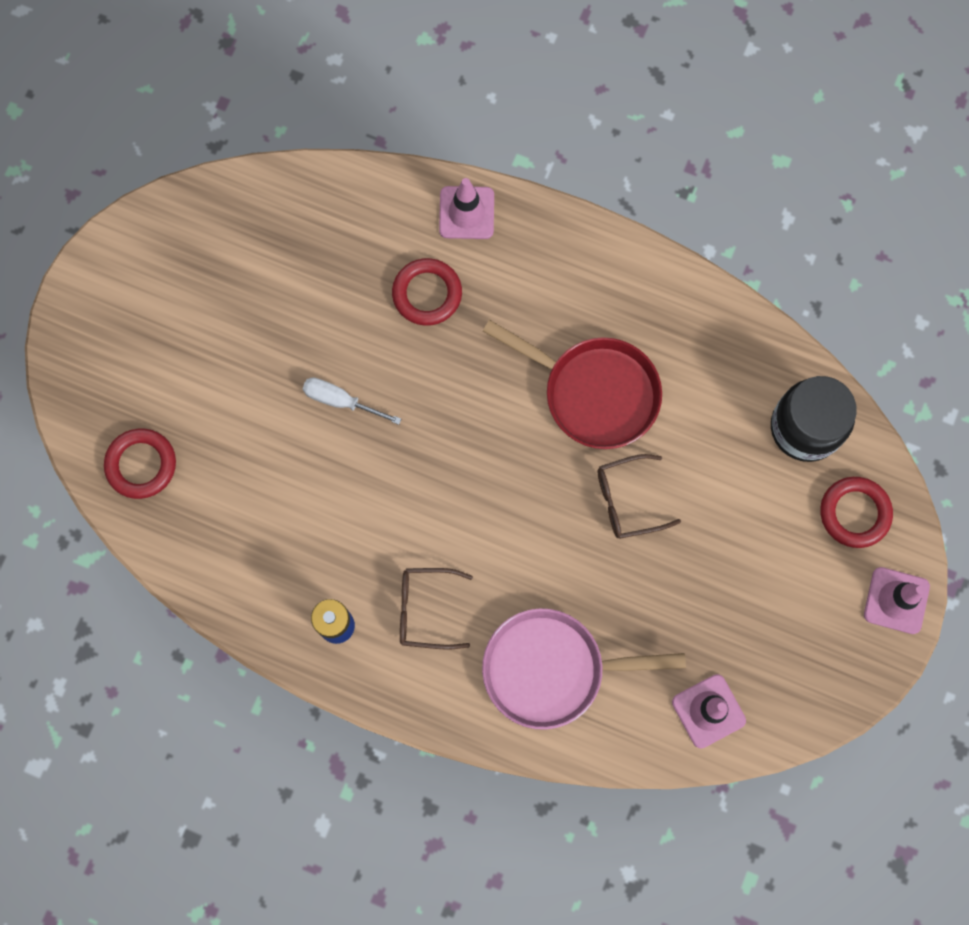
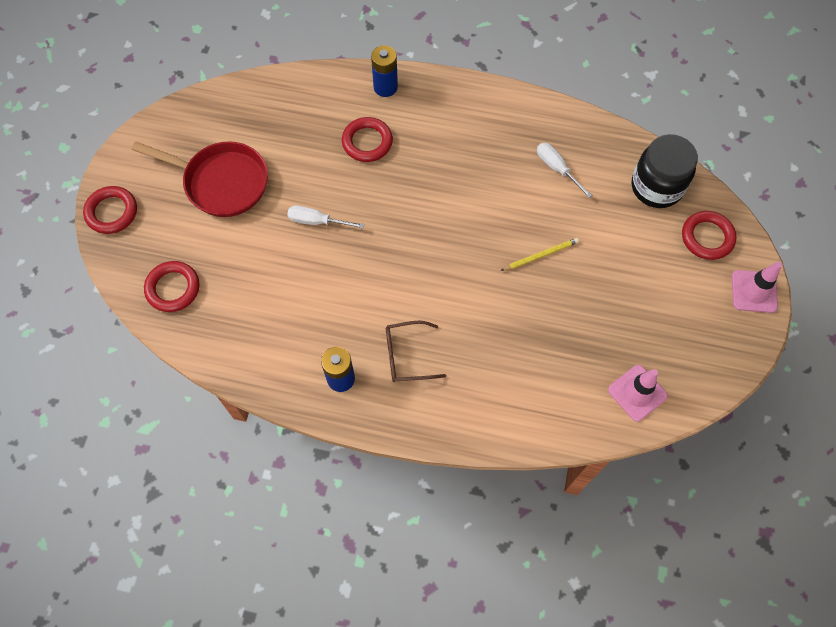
camera: 10 degrees left, 10 degrees down
(74, 341) = (112, 212): none -> red ring
(466, 213) = (385, 87): pink traffic cone -> blue battery
(551, 669) = (511, 382): pink pan -> none
(594, 393) = (500, 187): red pan -> red pan (221, 182)
(627, 500) = (541, 255): brown glasses -> yellow pencil
(676, 377) = (556, 168): none -> white screwdriver

